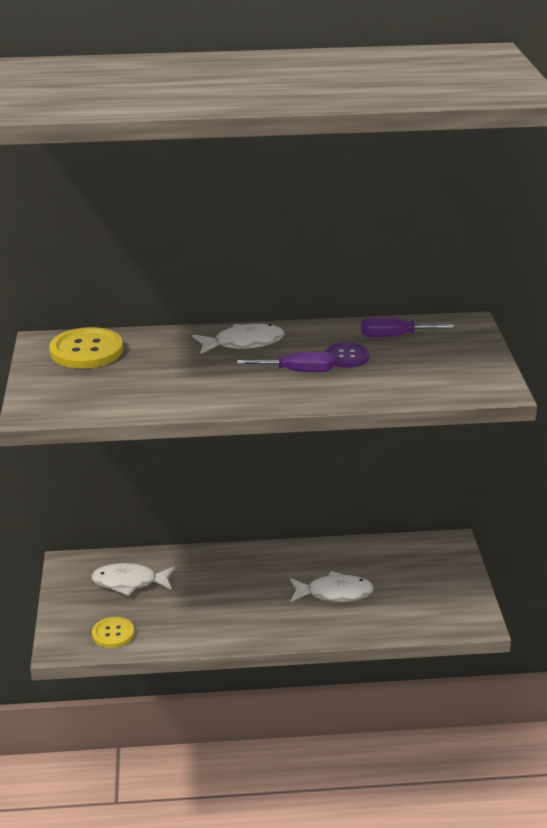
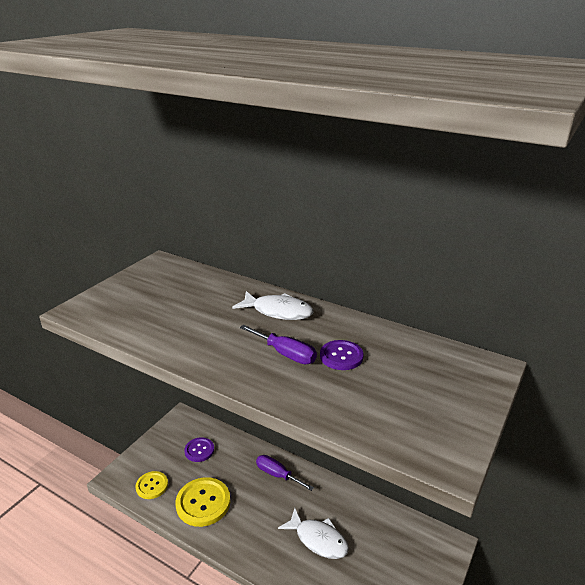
camera: 35 degrees right, 0 degrees up
(86, 351) = (173, 277): yellow button -> yellow button (203, 503)
(129, 582) = (199, 450): white fish -> purple button
(394, 336) = (405, 353): purple screwdriver -> purple screwdriver (277, 475)

